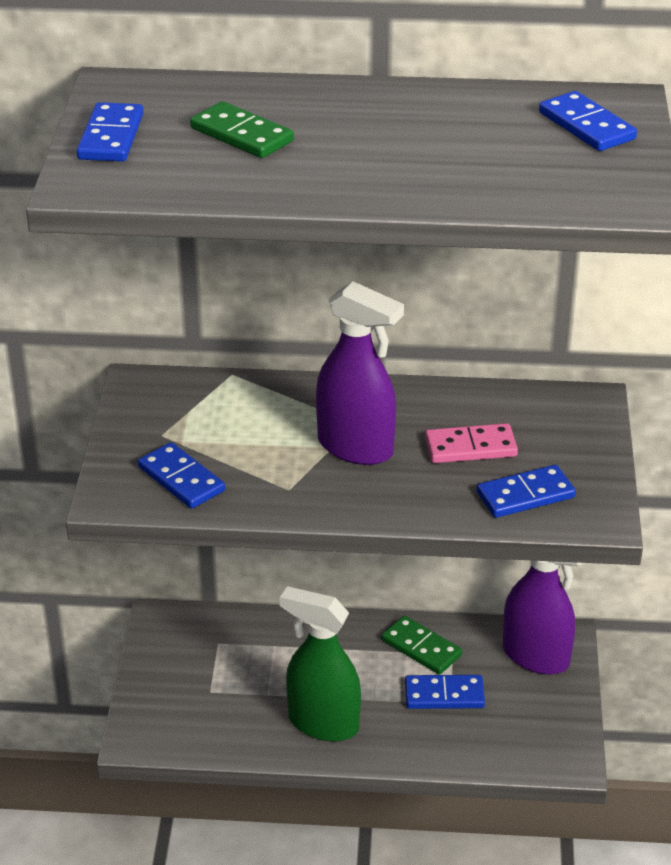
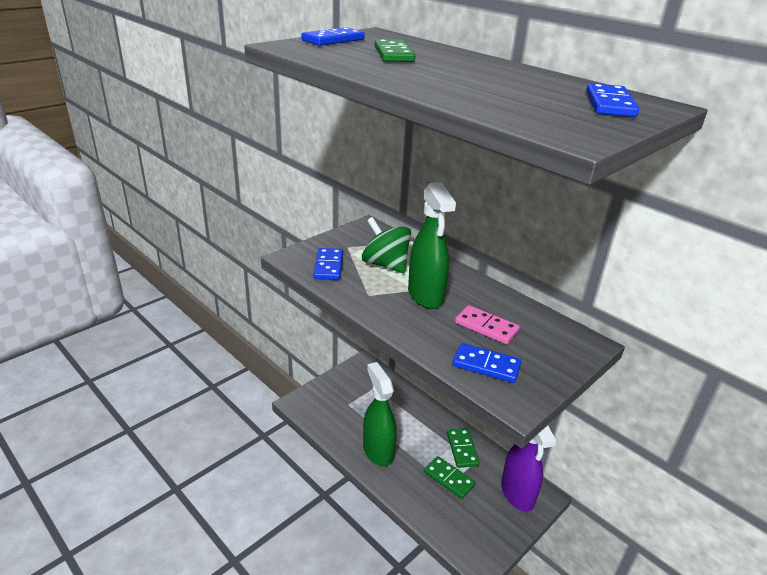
camera: 40 degrees right, 5 degrees down
(249, 432) = (385, 265): none -> green spinning top
(356, 447) = (426, 296): purple spray bottle -> green spray bottle
(444, 695) = (449, 479): blue domino -> green domino

